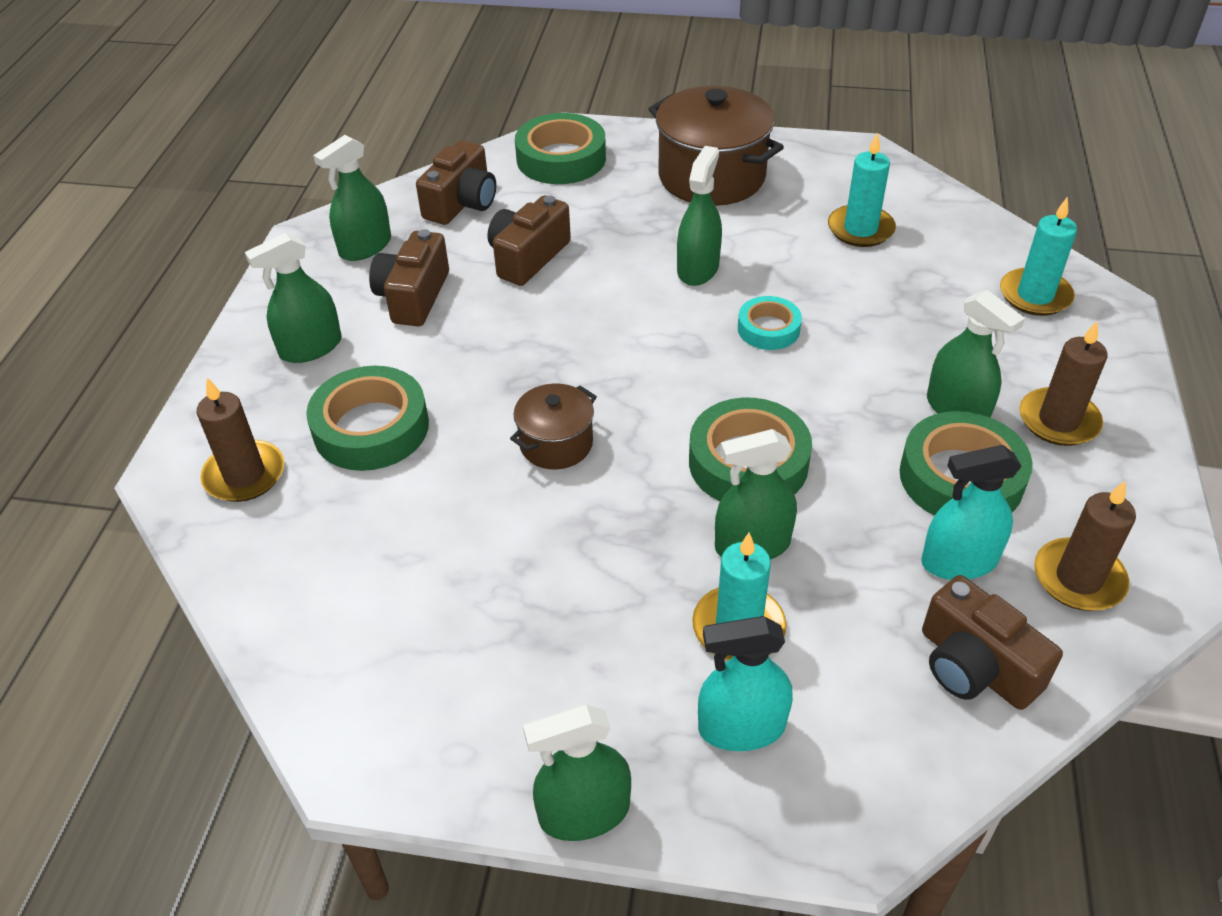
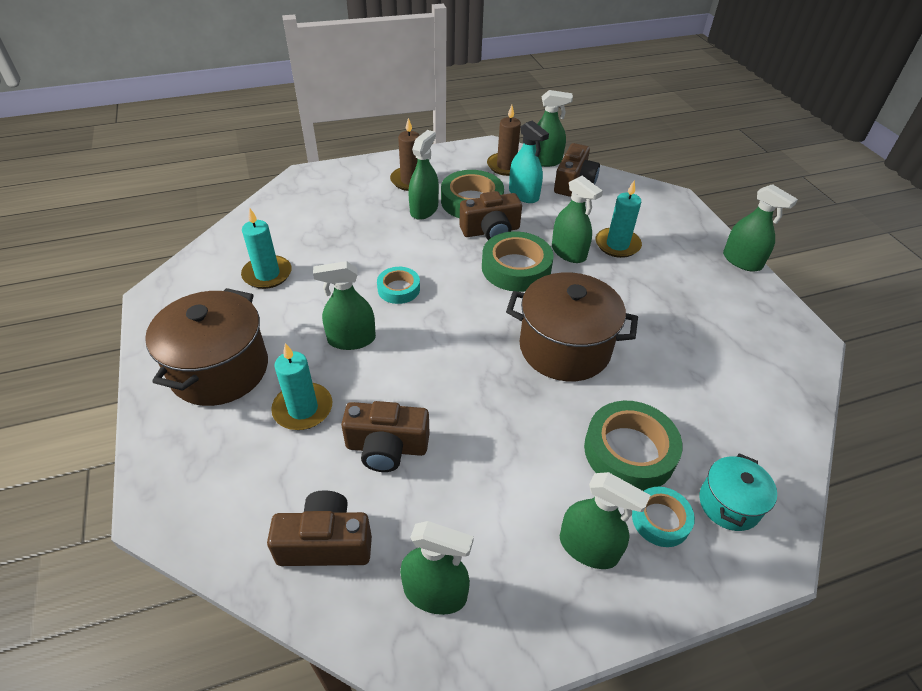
camera: 120 degrees left, 0 degrees up
(244, 475) = (729, 504): brown candle -> turquoise pot
(284, 411) = (660, 520): none -> turquoise tape
(413, 297) = (481, 505): brown camera -> brown camera (491, 231)
(556, 444) = (564, 348): brown pot -> brown pot, size x1.85
(561, 158) = (216, 492): green tape -> none
(741, 727) = (662, 232): turquoise spray bottle -> none
(1035, 295) = (309, 199): turquoise candle -> turquoise candle (303, 409)
(1085, 656) = (544, 161): none -> green spray bottle

